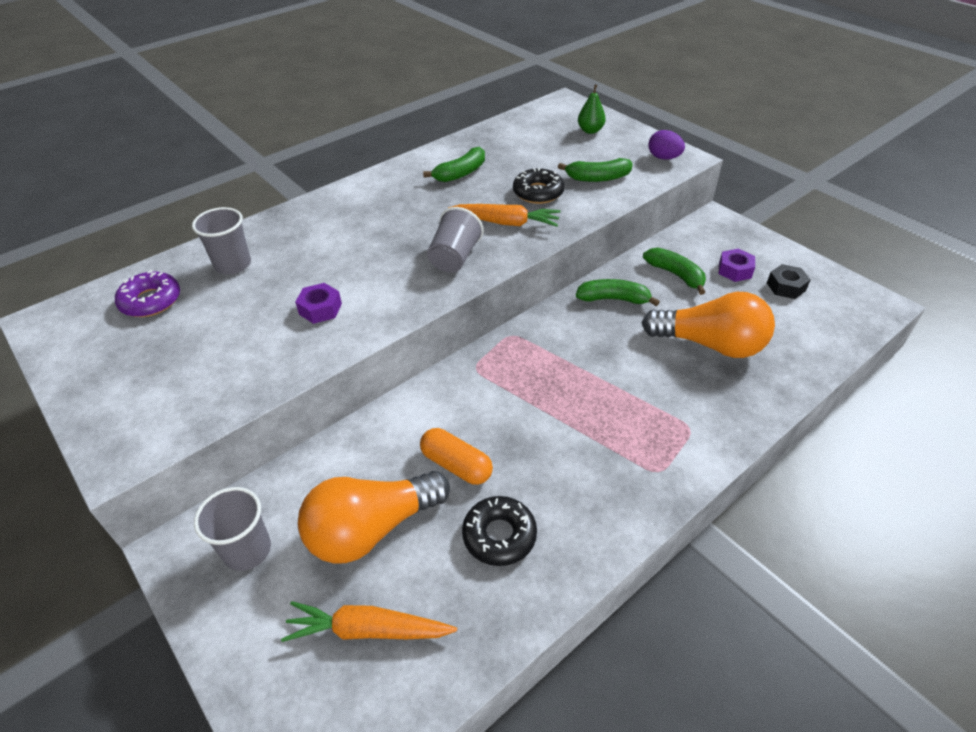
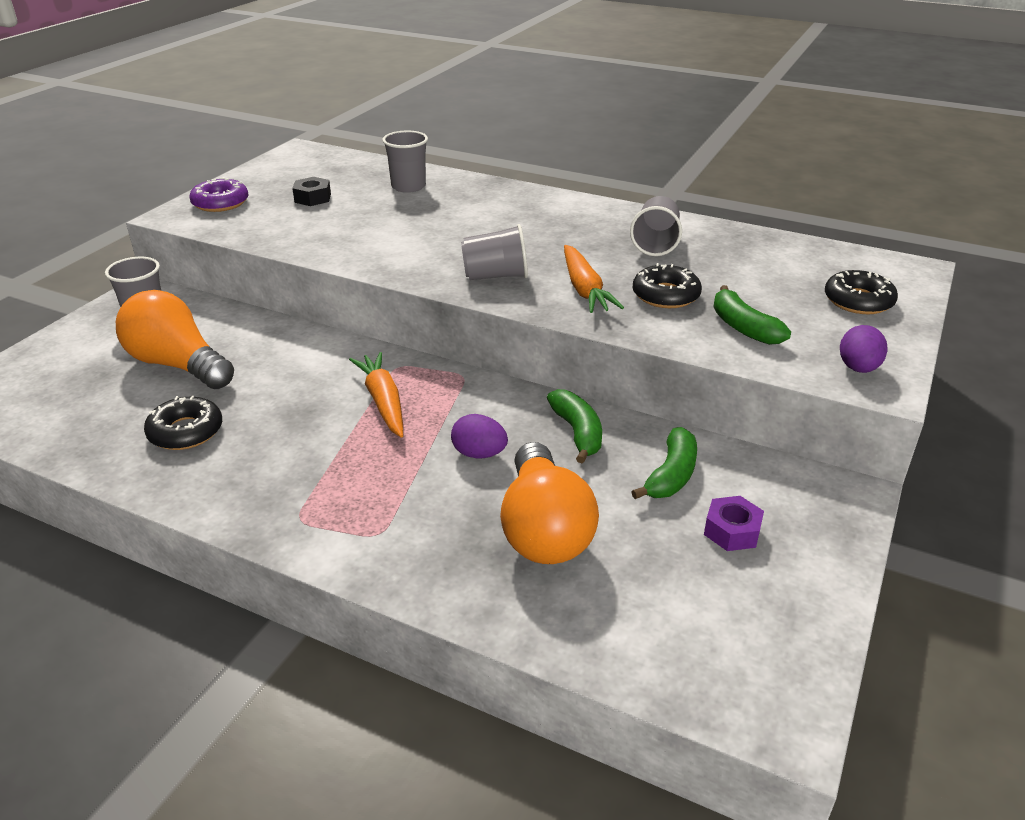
camera: 65 degrees right, 10 degrees down
(151, 301) = (342, 173): purple donut -> purple donut (220, 203)
(320, 309) = (373, 235): purple nut -> none
(368, 630) = (79, 390): orange carrot -> orange carrot (383, 401)
(456, 465) = (263, 388): orange capsule -> none
(460, 173) = (655, 243): green banana -> grey cup
(590, 130) = (858, 301): green pear -> black donut
(617, 352) = (479, 454): none -> purple egg
(786, 287) = (737, 592): black nut -> black nut (312, 198)

